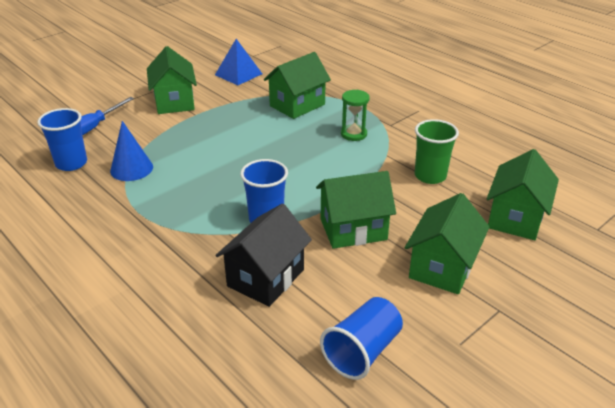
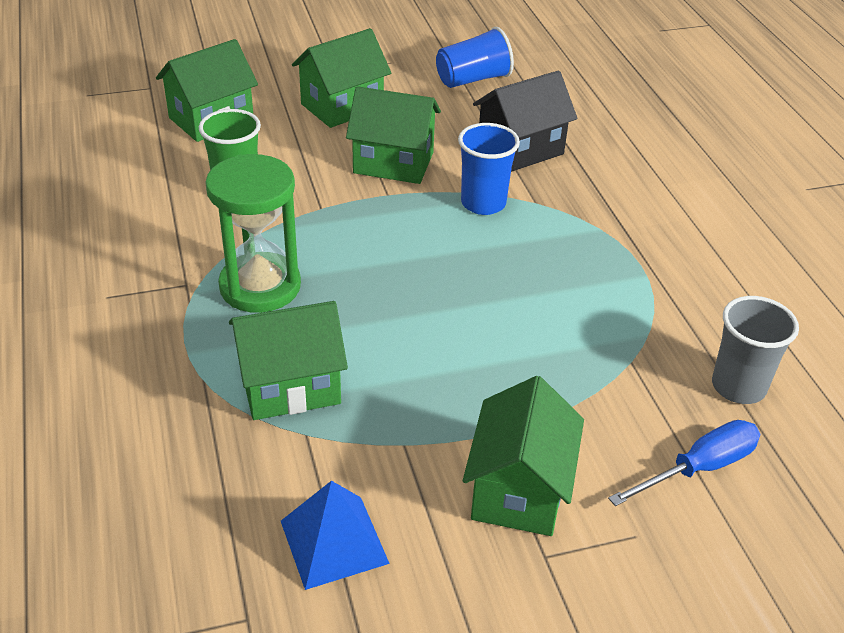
camera: 155 degrees left, 5 degrees up
(71, 163) = (738, 386): blue cup -> grey cup
(131, 169) = (639, 341): blue cone -> none
(353, 134) = (260, 286): green hourglass -> green hourglass, size x1.77

